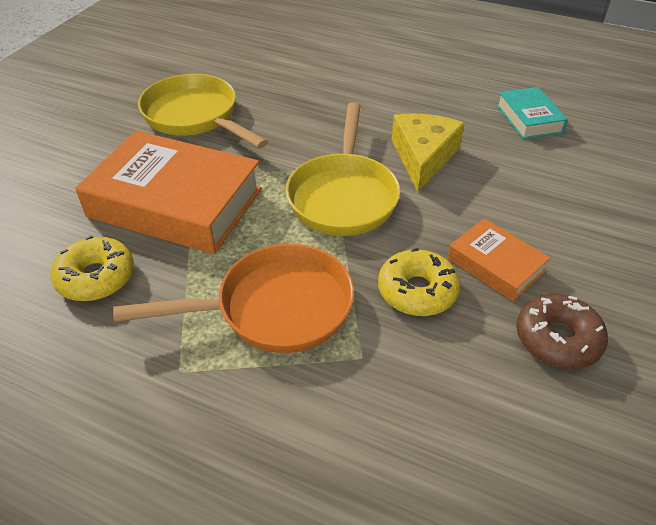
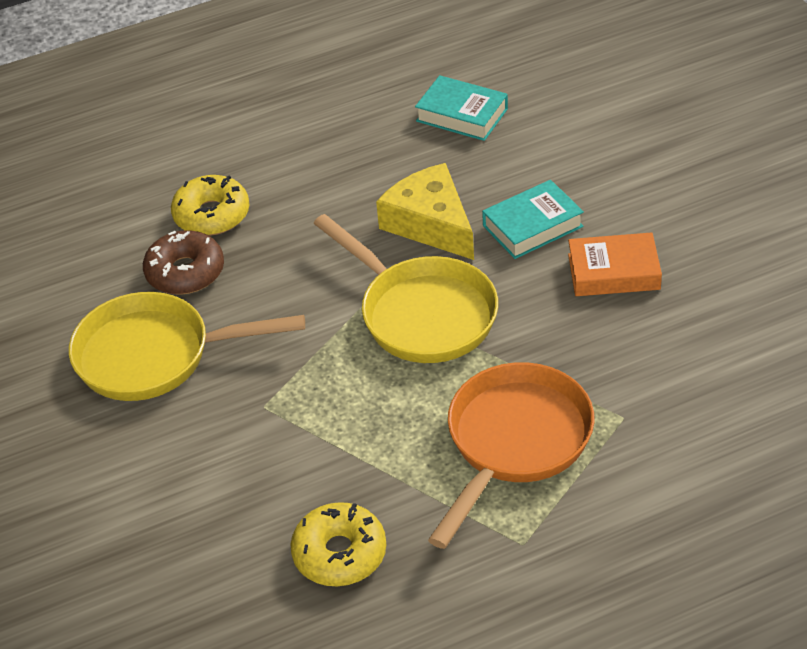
camera: 45 degrees left, 0 degrees up
(175, 203) = (291, 443): orange book -> none
(417, 291) = (590, 339): yellow donut -> yellow donut (212, 215)
(482, 201) = (532, 226): none -> turquoise book
(557, 339) = (720, 291): brown donut -> brown donut (185, 272)

